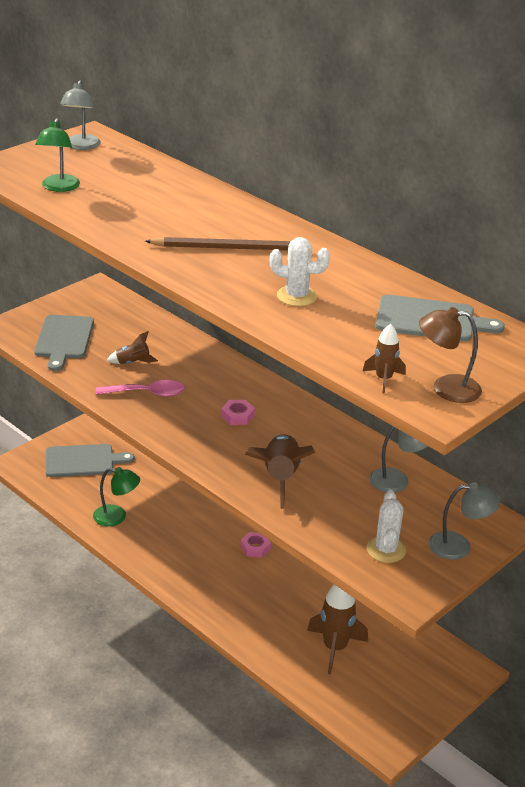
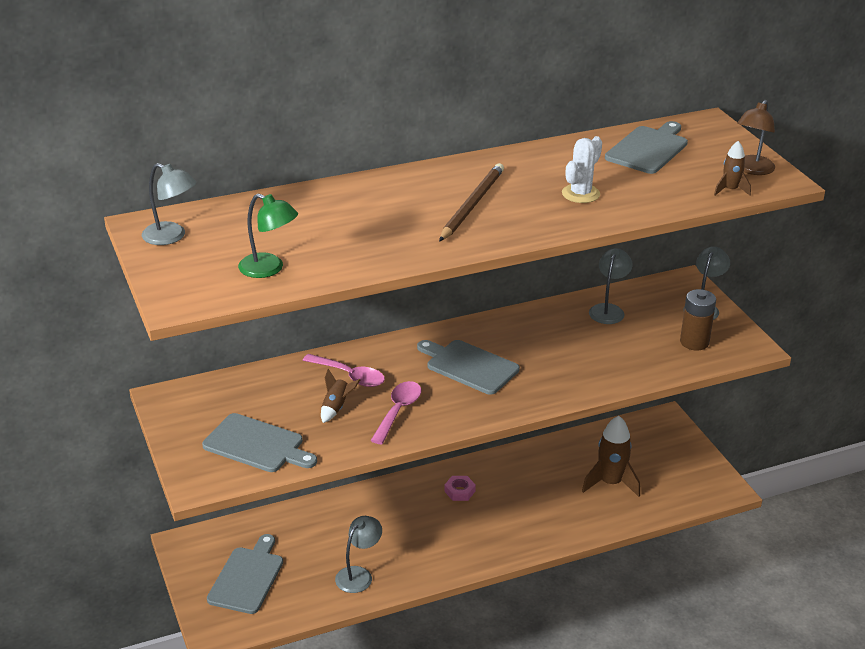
camera: 65 degrees left, 0 degrees up
(116, 517) = (359, 575): green lamp -> grey lamp
(180, 359) = (350, 376): none -> pink spoon
(237, 416) = (469, 366): pink nut -> grey cutting board
(280, 478) = (576, 368): brown rocket -> none
(386, 549) = (694, 342): white cactus -> brown battery

